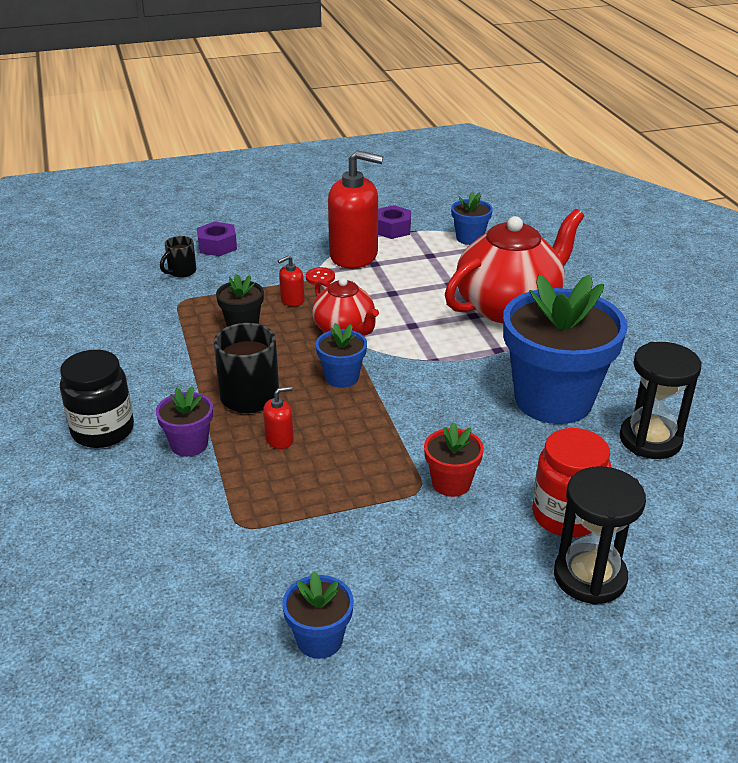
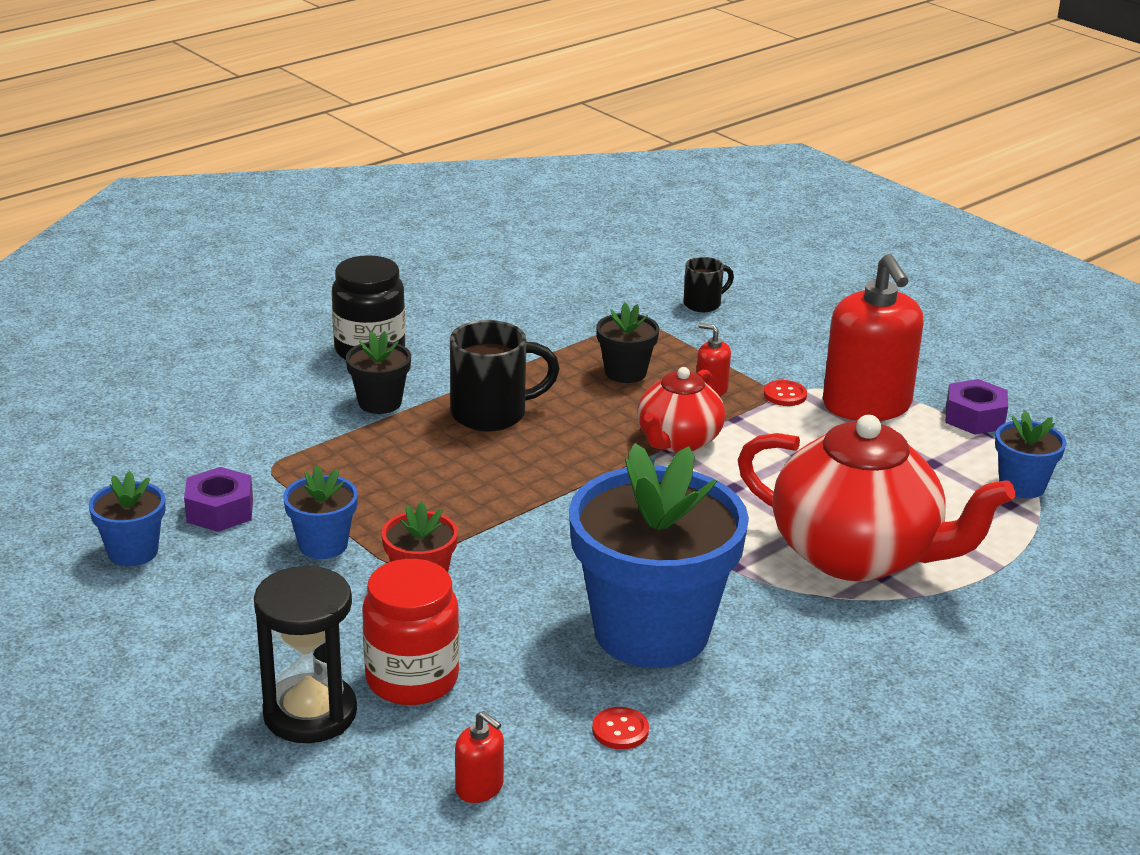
camera: 65 degrees right, 5 degrees down
(181, 272) = (703, 304): black mug -> black mug turned 135 degrees clockwise
(189, 444) = (380, 403): purple flower pot -> black flower pot
(217, 246) = (787, 309): purple nut -> purple nut (220, 511)
(279, 439) = (425, 452): red soap dispenser -> red soap dispenser (479, 787)
(342, 377) = (573, 463): blue flower pot -> blue flower pot (323, 545)
(650, 440) = (620, 730): black hourglass -> red button

